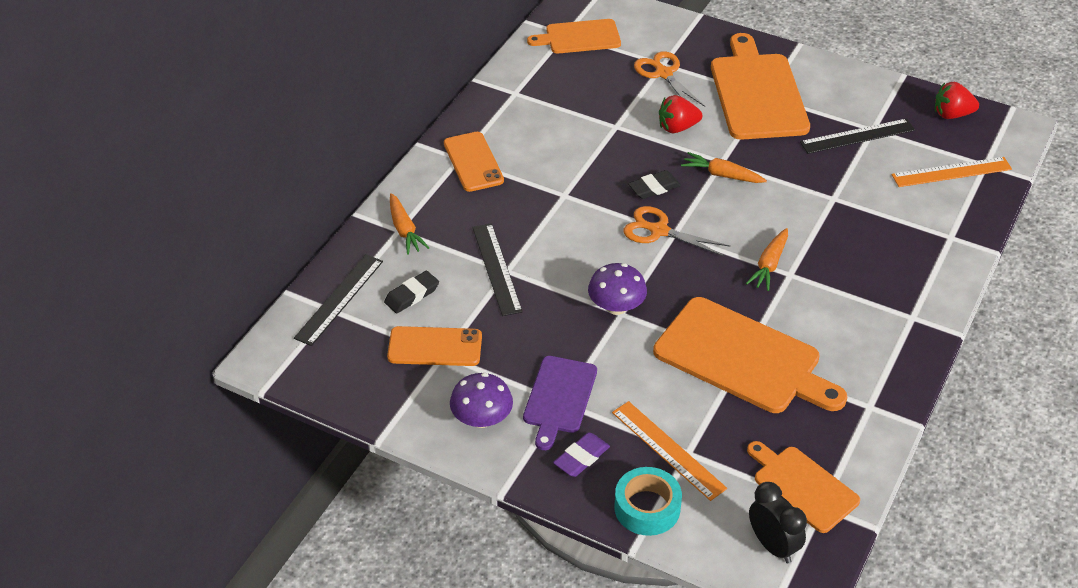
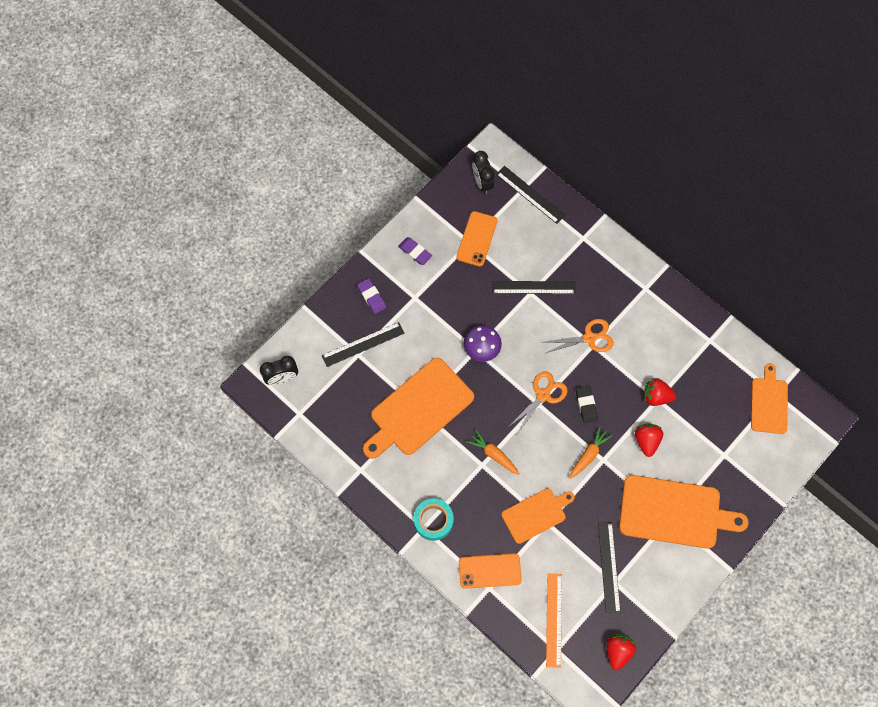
camera: 105 degrees right, 25 degrees up
(330, 359) = (482, 182): none -> black clock
(404, 230) = (582, 241): orange carrot -> none
(412, 295) = (523, 234): black eraser -> none
(473, 162) = (639, 296): orange phone -> orange phone (489, 571)
(482, 419) = (415, 252): purple mushroom -> purple eraser
(559, 398) = (418, 296): purple cutting board -> none
(613, 128) = (656, 396): none -> red strawberry
(647, 508) = (327, 321): turquoise tape -> turquoise tape (433, 520)
(663, 73) = (712, 451): orange scissors -> orange scissors (589, 338)
(668, 450) = (363, 344): orange ruler -> black ruler
(803, 486) = (315, 408): orange cutting board -> orange cutting board (536, 514)

